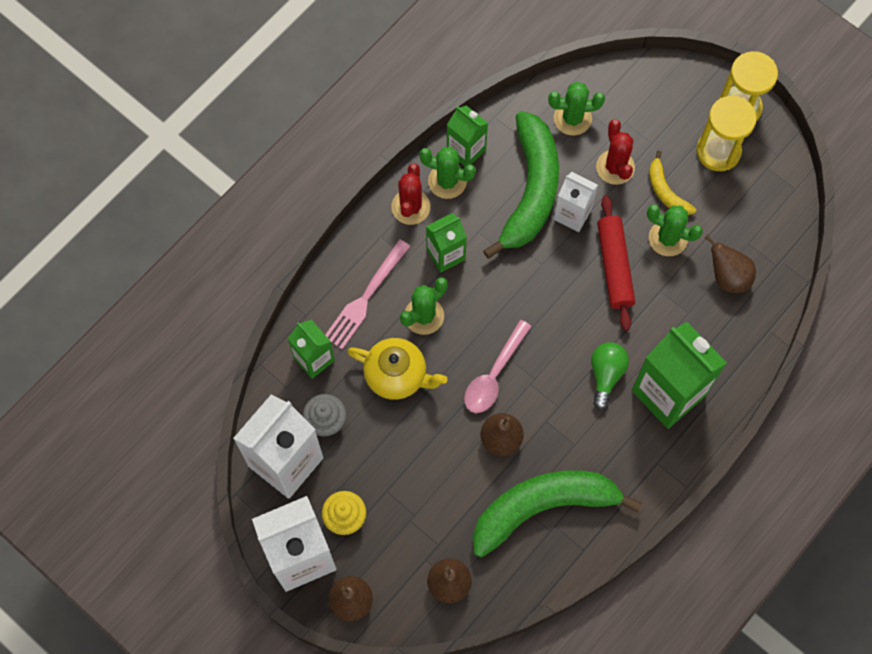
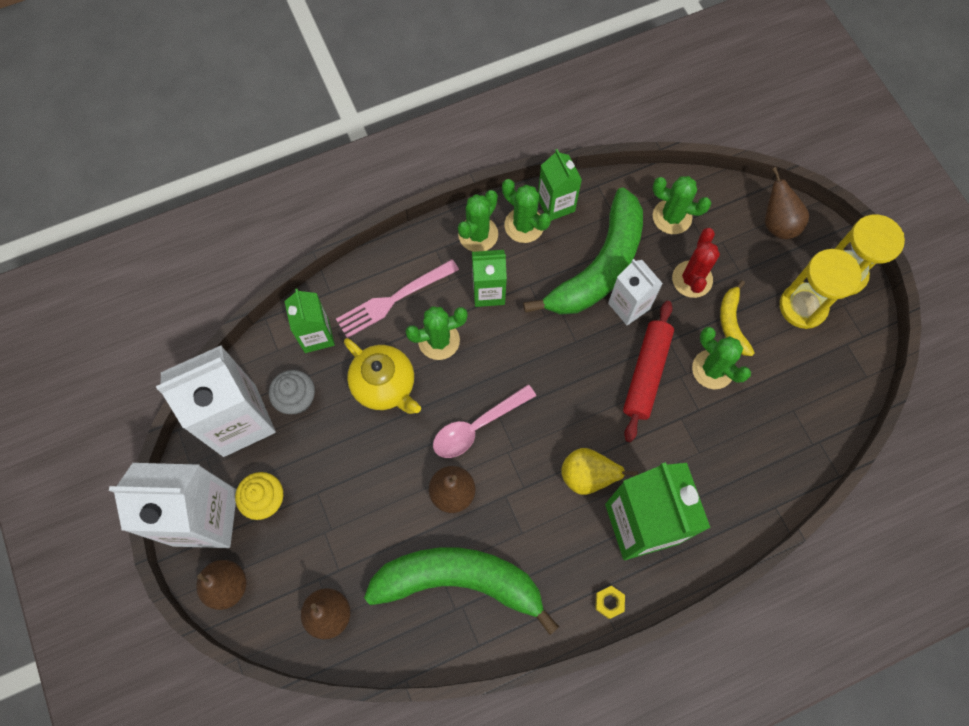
camera: 25 degrees right, 0 degrees up
(410, 207) = (478, 234): red cactus -> green cactus
(606, 375) = (587, 476): green light bulb -> yellow pear
(672, 467) = (609, 602): none -> yellow nut
(727, 277) = (756, 433): brown pear -> brown pear (777, 223)

